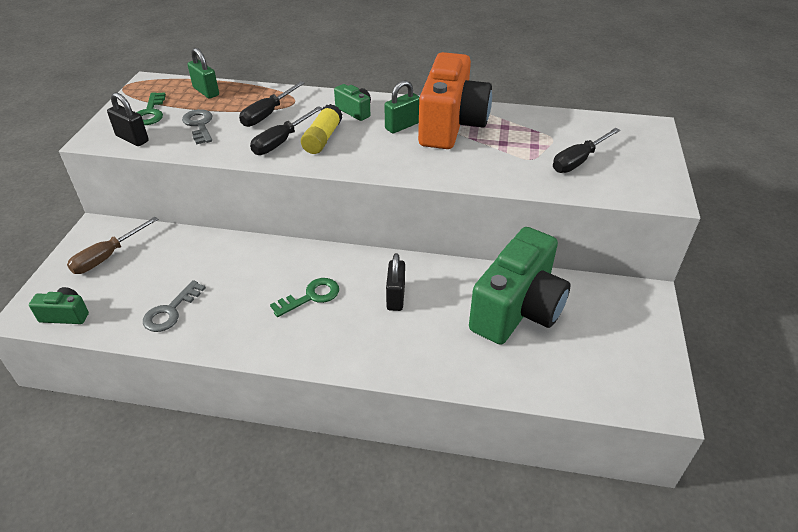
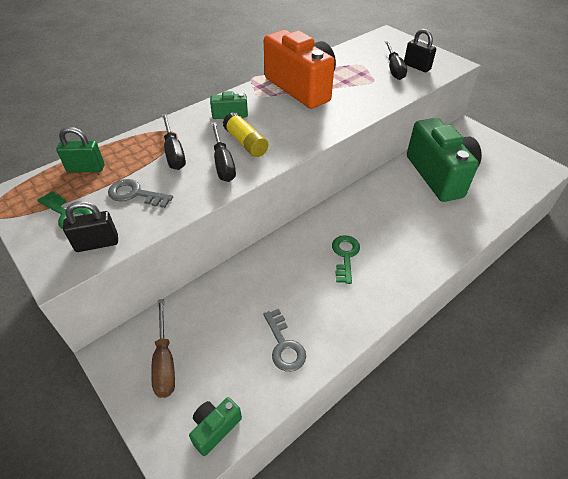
camera: 50 degrees left, 5 degrees up
(396, 297) = (383, 216): black padlock -> black padlock (417, 67)
(402, 126) = (276, 105): green padlock -> none

